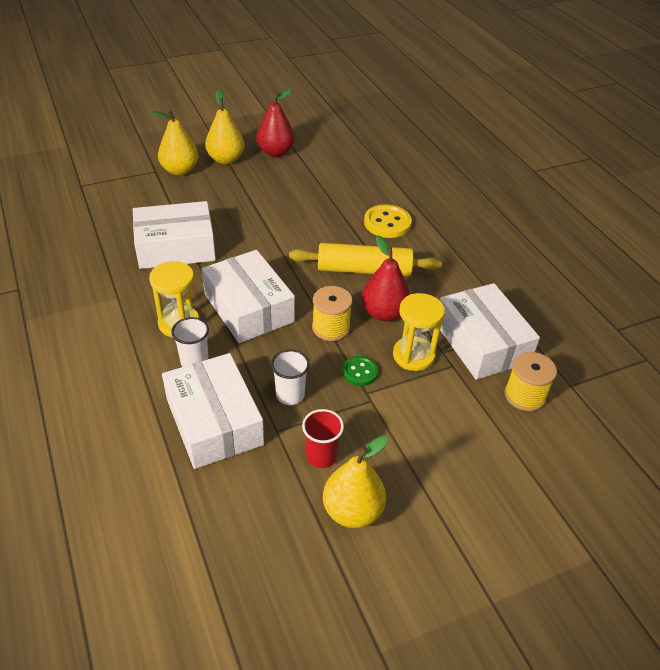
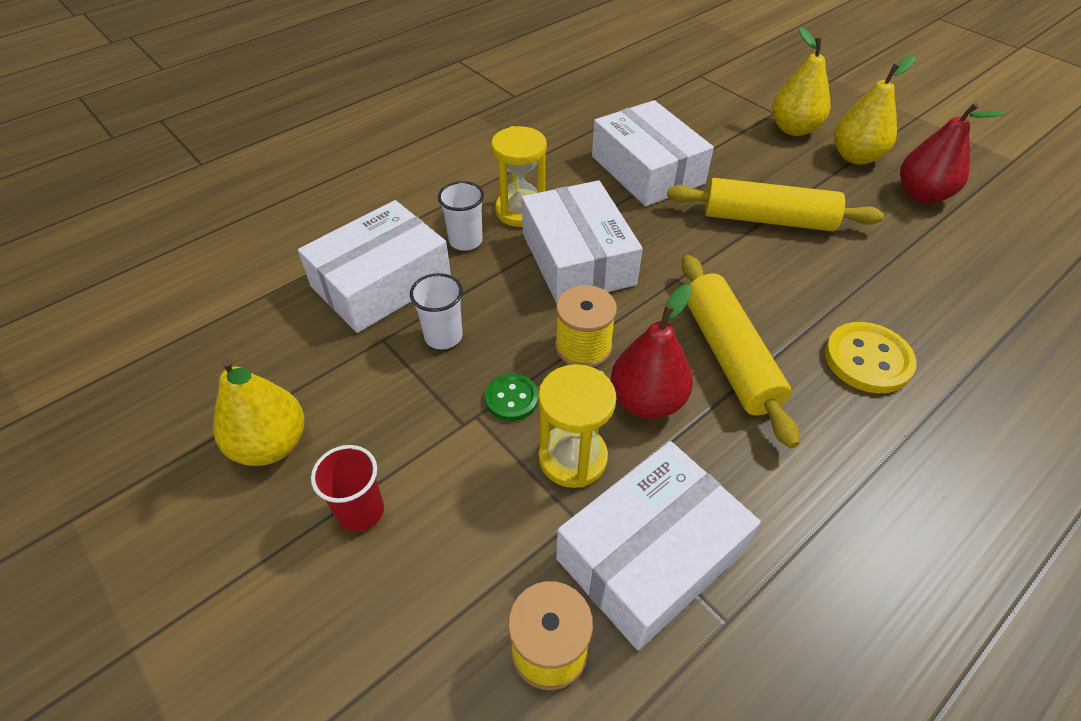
camera: 75 degrees right, 5 degrees up
(248, 308) = (577, 258): white box -> white box turned 60 degrees counterclockwise
(261, 214) = (767, 219): none -> yellow rolling pin
(321, 456) = (352, 392): red cup -> red cup (361, 511)

